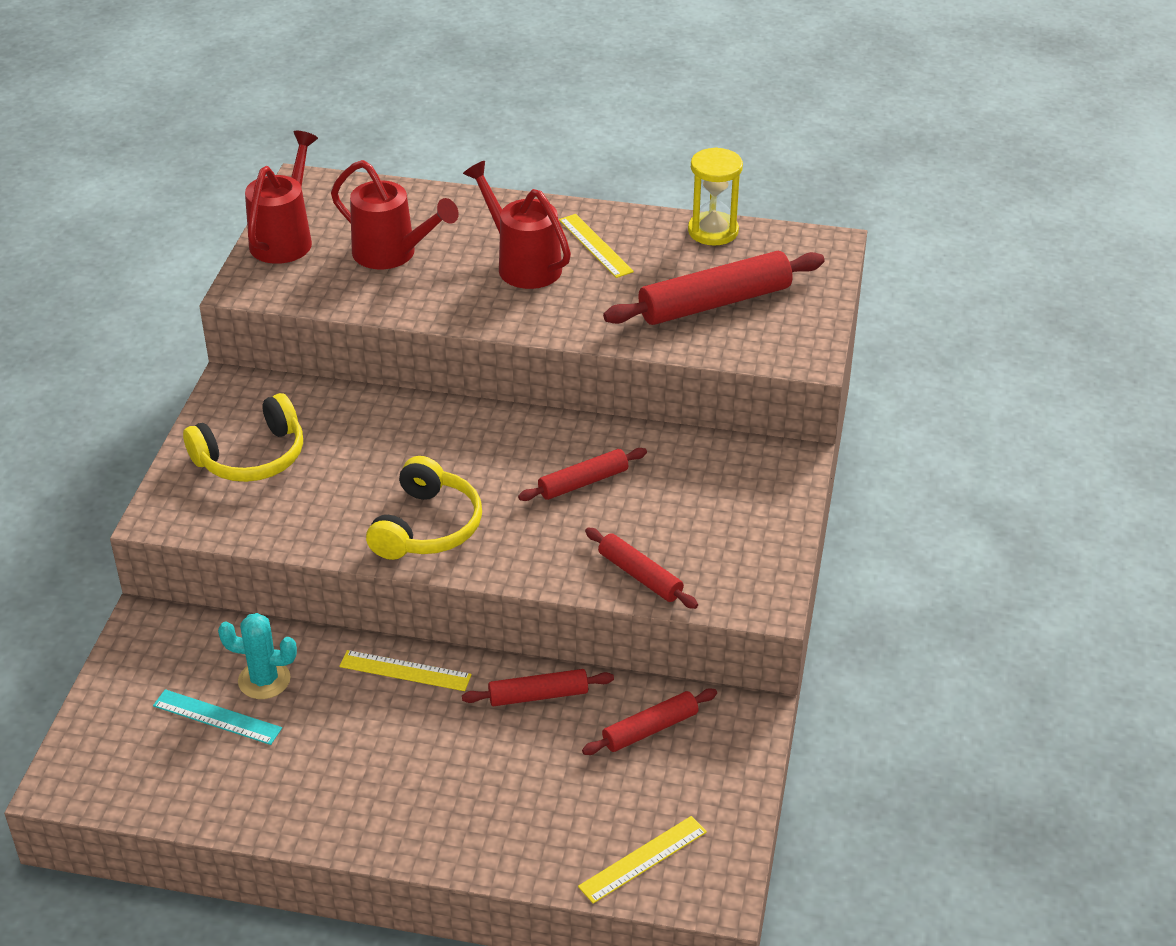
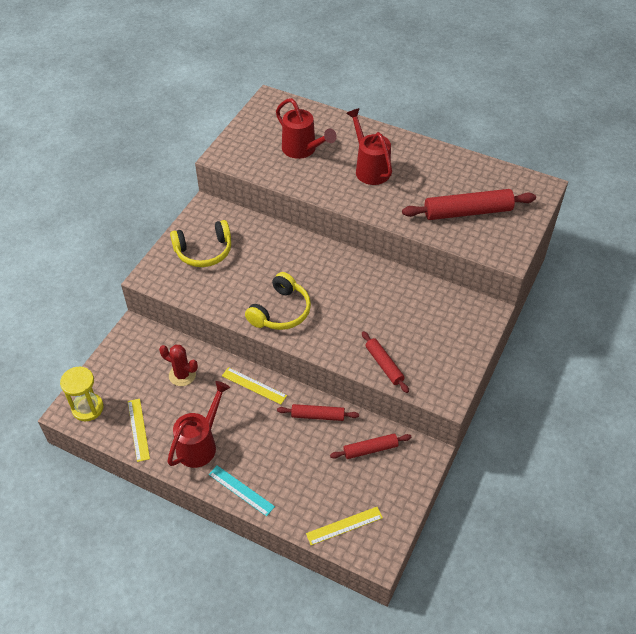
camera: 15 degrees right, 10 degrees up
(217, 717) = (153, 391): turquoise ruler -> turquoise ruler (241, 490)
(264, 680) = (182, 375): turquoise cactus -> red cactus
(285, 239) = (250, 130): red watering can -> red watering can (200, 444)
(583, 482) = (370, 301): red rolling pin -> none
(595, 245) = (412, 164): yellow ruler -> yellow ruler (138, 429)
(713, 231) = (480, 166): yellow hourglass -> yellow hourglass (87, 408)

